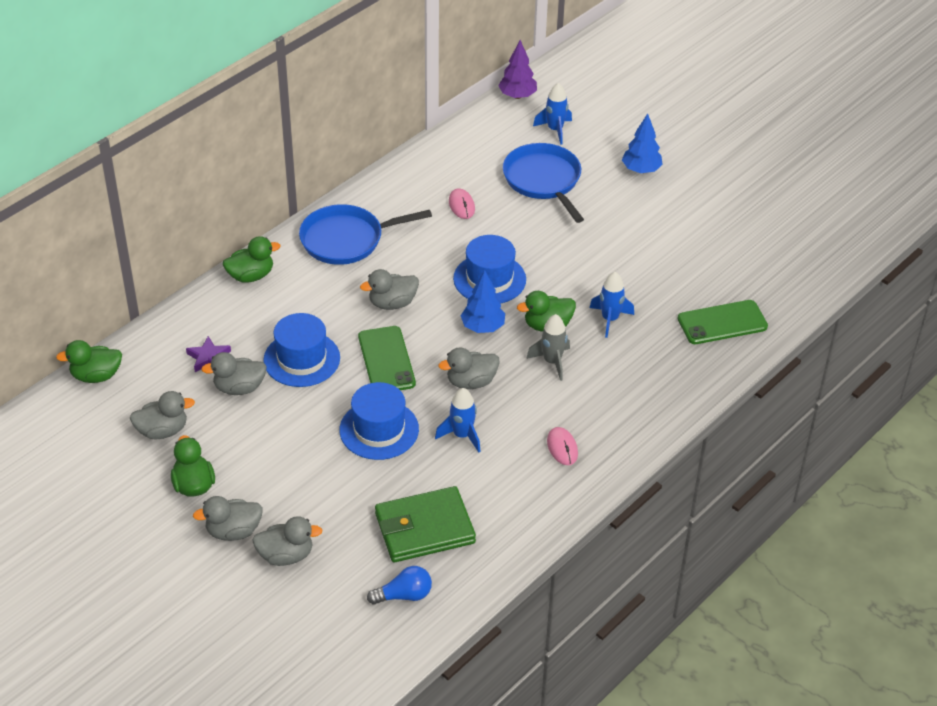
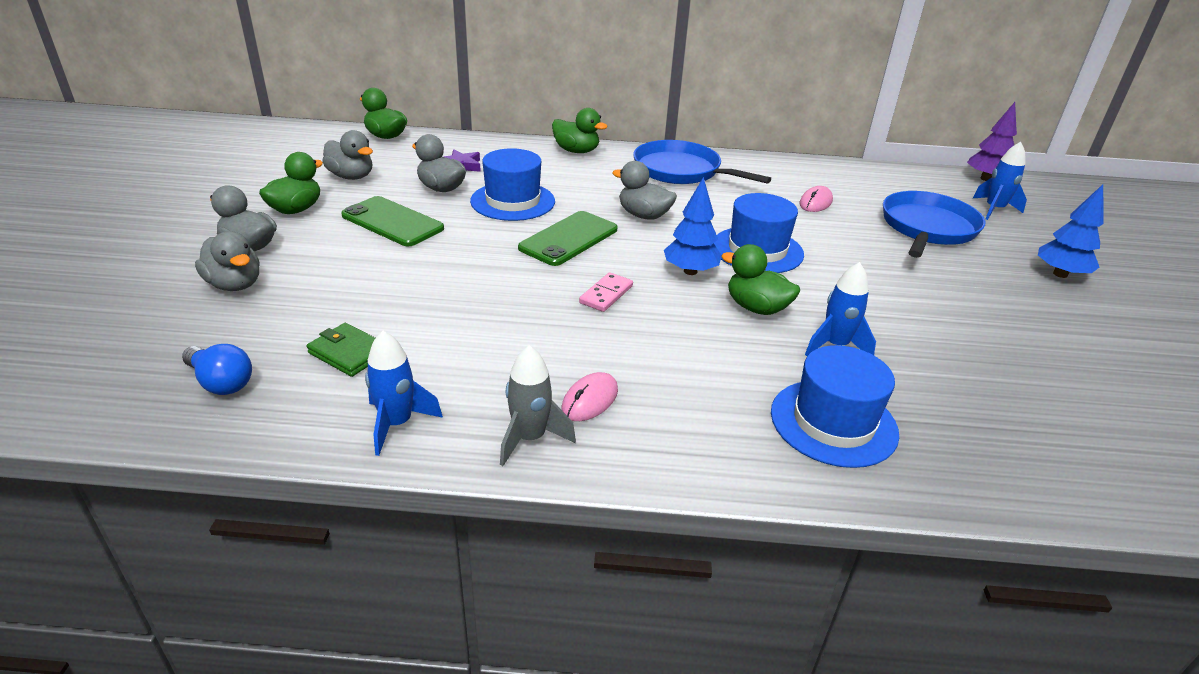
camera: 50 degrees right, 10 degrees down
(379, 429) = (470, 269): blue hat -> blue hat (833, 422)
(424, 528) = (349, 353): green wallet -> green wallet, size x0.53
(462, 435) = (522, 320): blue rocket -> blue rocket (397, 424)
(471, 382) = (606, 294): grey duck -> pink domino
(552, 362) = (710, 333): grey rocket -> grey rocket (530, 438)
(722, 323) = (988, 441): green phone -> green phone (392, 222)

